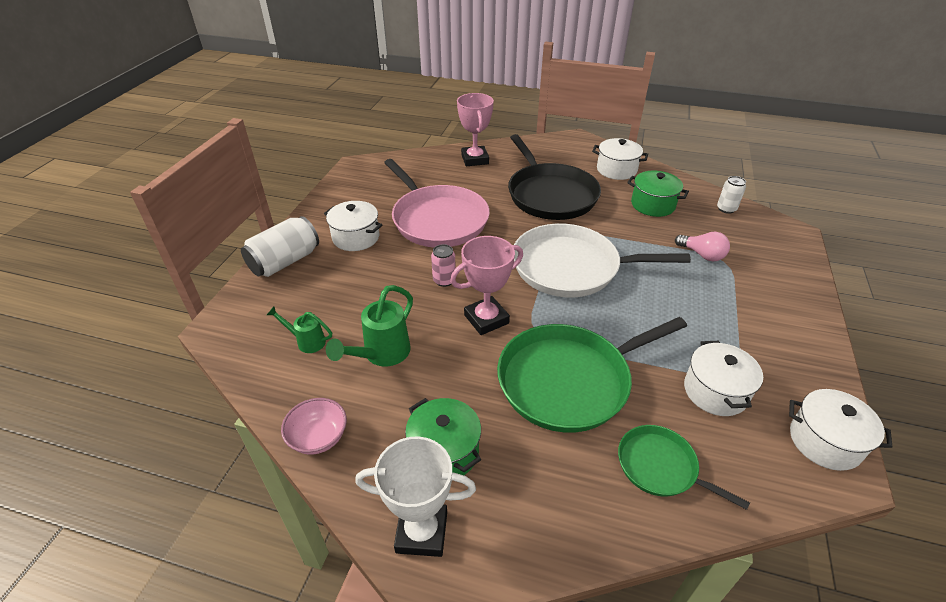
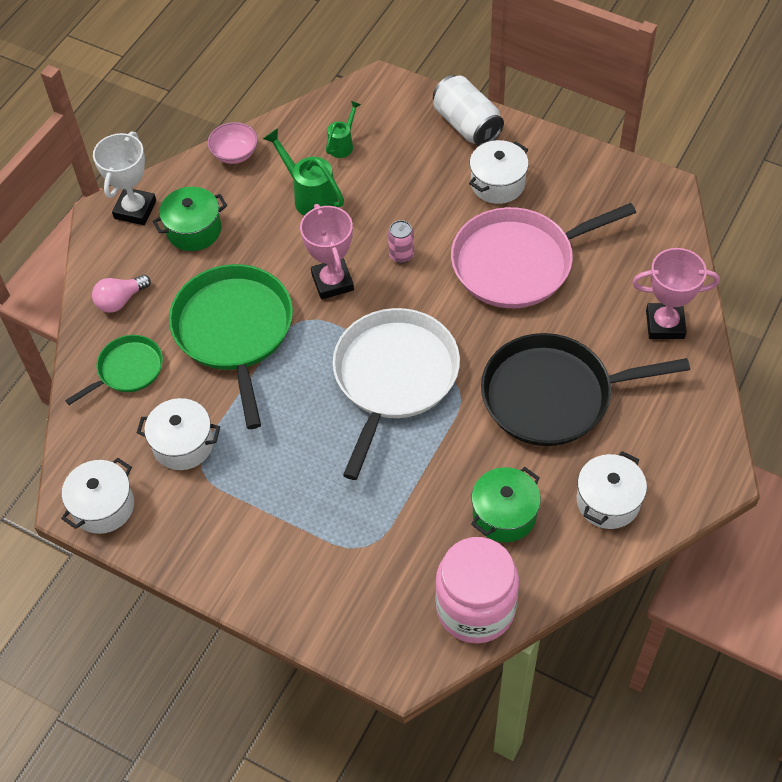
camera: 105 degrees right, 15 degrees up
(702, 255) = (382, 527): pink light bulb -> pink light bulb (120, 300)
(726, 209) = (475, 608): white can -> pink jar

